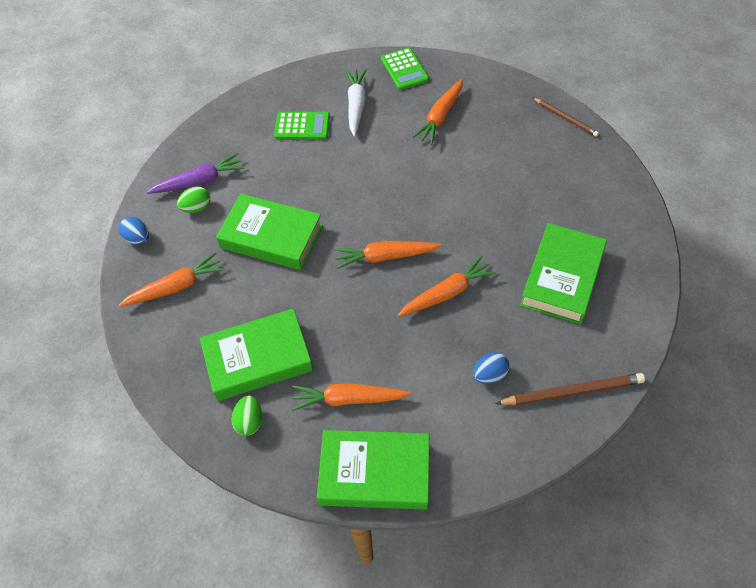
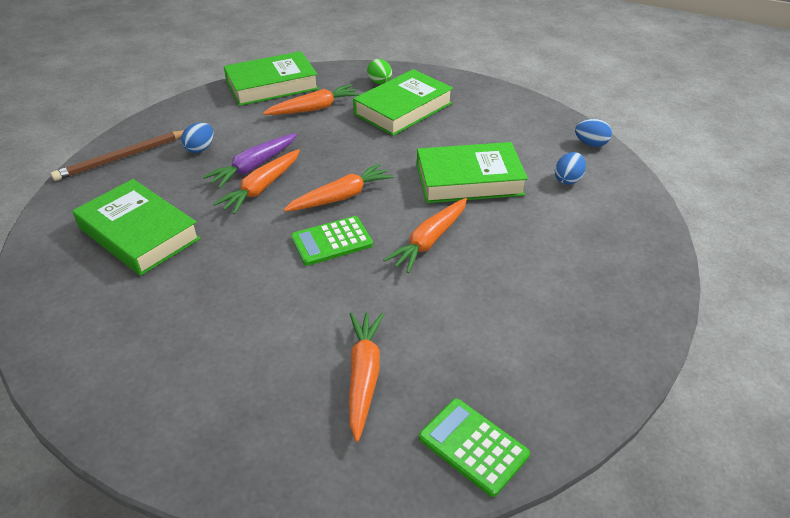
camera: 150 degrees right, 15 degrees down
(176, 287) = (515, 126): orange carrot -> orange carrot (429, 241)
(197, 208) = (568, 179): green egg -> blue egg
(199, 181) = (594, 201): purple carrot -> purple carrot (253, 166)
(302, 126) = (545, 295): green calculator -> green calculator (332, 241)
(356, 105) = (500, 350): white carrot -> none
(562, 277) = (139, 233): green book -> green book turned 45 degrees counterclockwise
(565, 118) = (154, 447): brown pencil -> none

